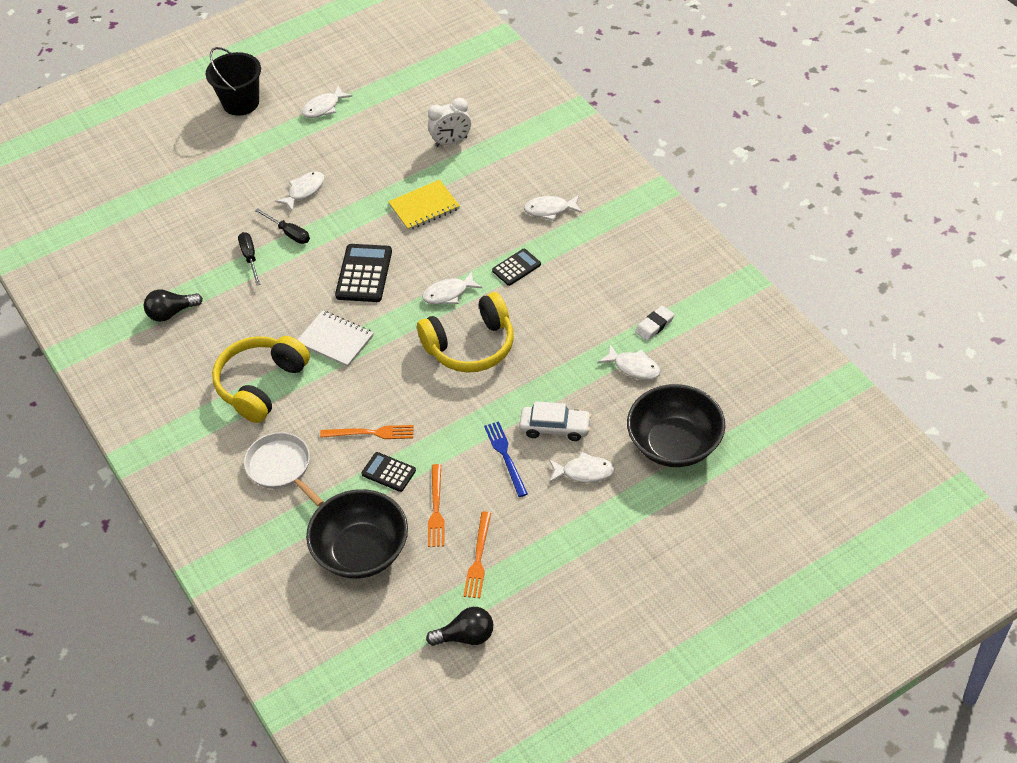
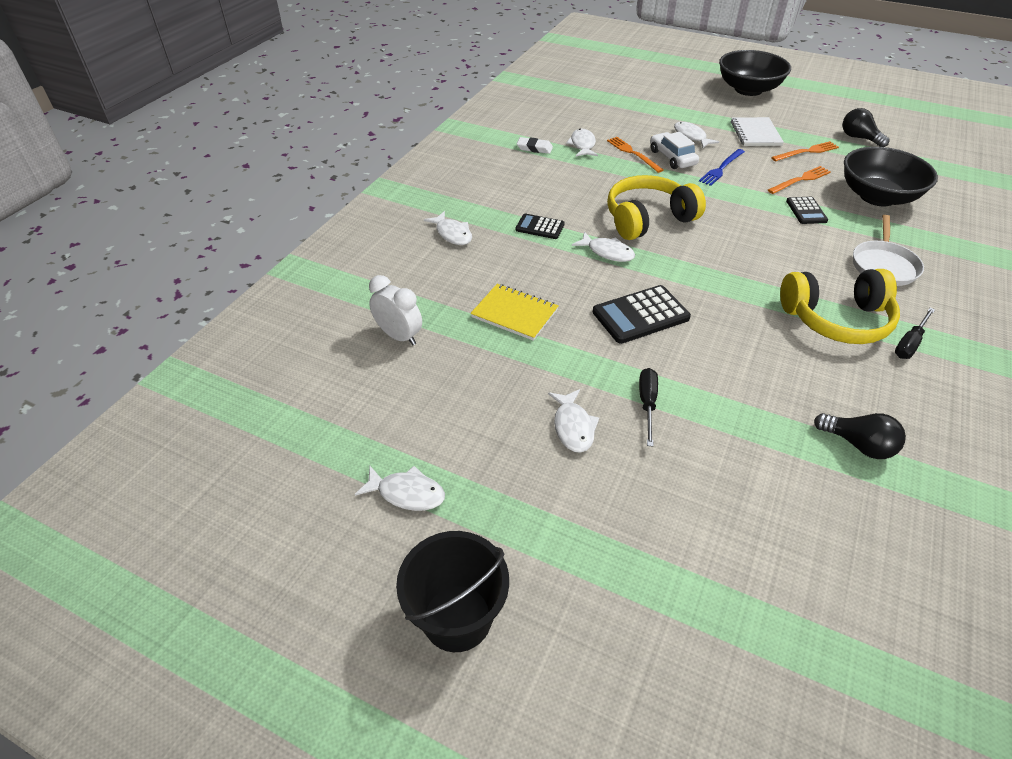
camera: 125 degrees left, 5 degrees down
(250, 258) = (714, 419): black screwdriver -> black screwdriver (909, 343)
(304, 191) = (573, 427): white fish -> white fish turned 105 degrees counterclockwise
(335, 340) = (733, 296): white notebook -> white notebook (755, 133)
(371, 433) = (789, 234): orange fork -> orange fork (633, 153)
(471, 346) = (648, 219): yellow headphones -> yellow headphones turned 60 degrees counterclockwise
(674, 444) = (627, 114): black bowl -> black bowl (748, 89)

